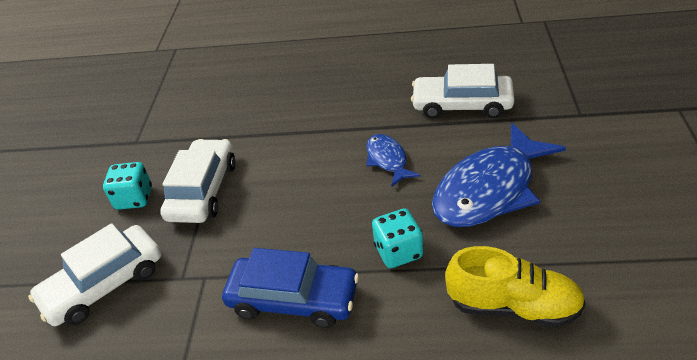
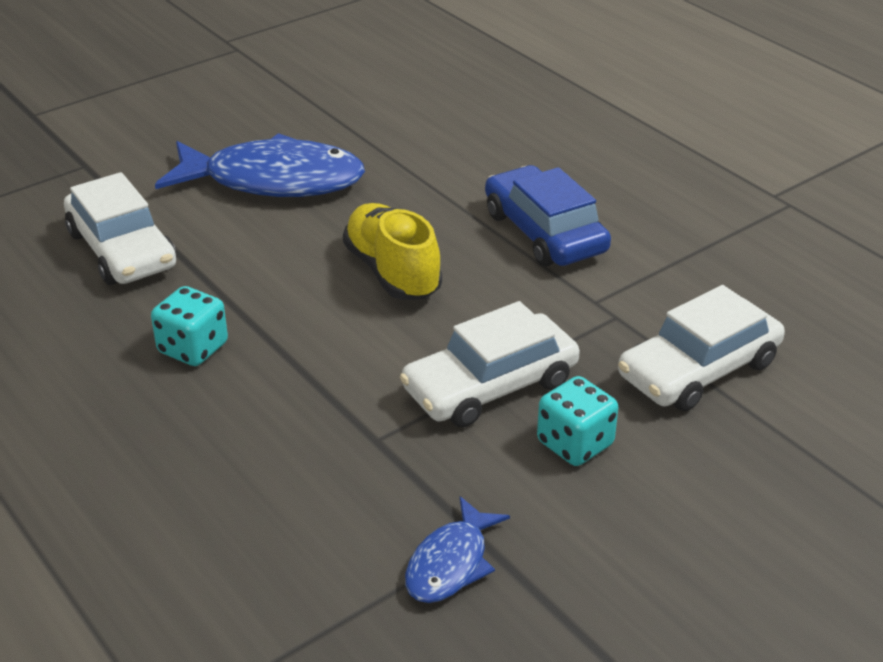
camera: 135 degrees left, 5 degrees down
(104, 284) = (698, 369): white car -> white car turned 135 degrees clockwise
(387, 160) = (286, 262): blue fish -> blue fish (450, 563)
(398, 251) = (418, 200): turquoise dice -> turquoise dice (193, 348)
(513, 306) = (412, 127): yellow shoe -> yellow shoe (392, 272)

